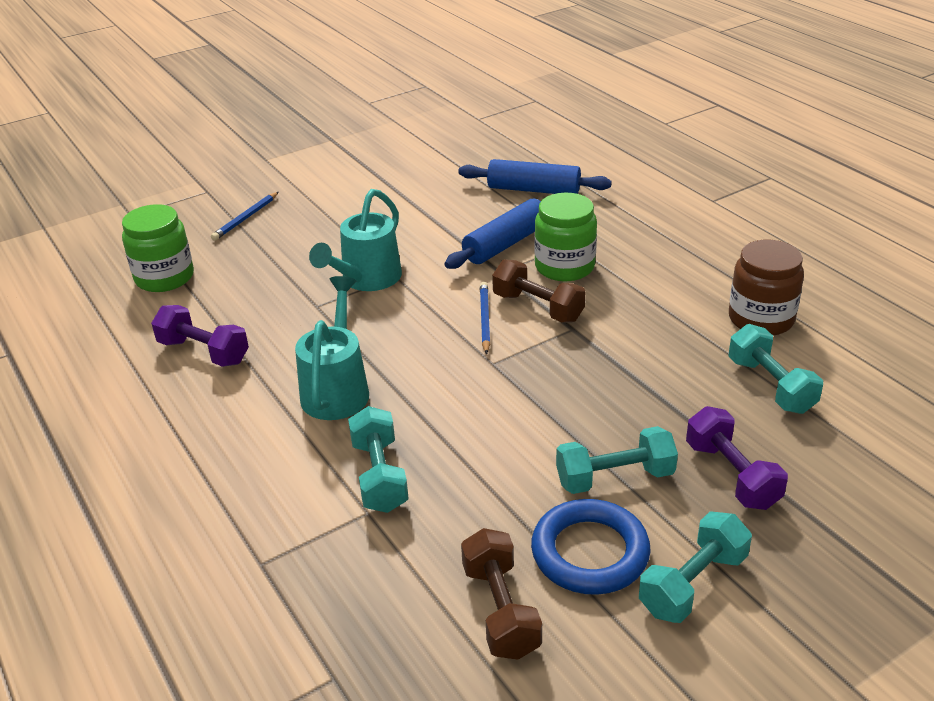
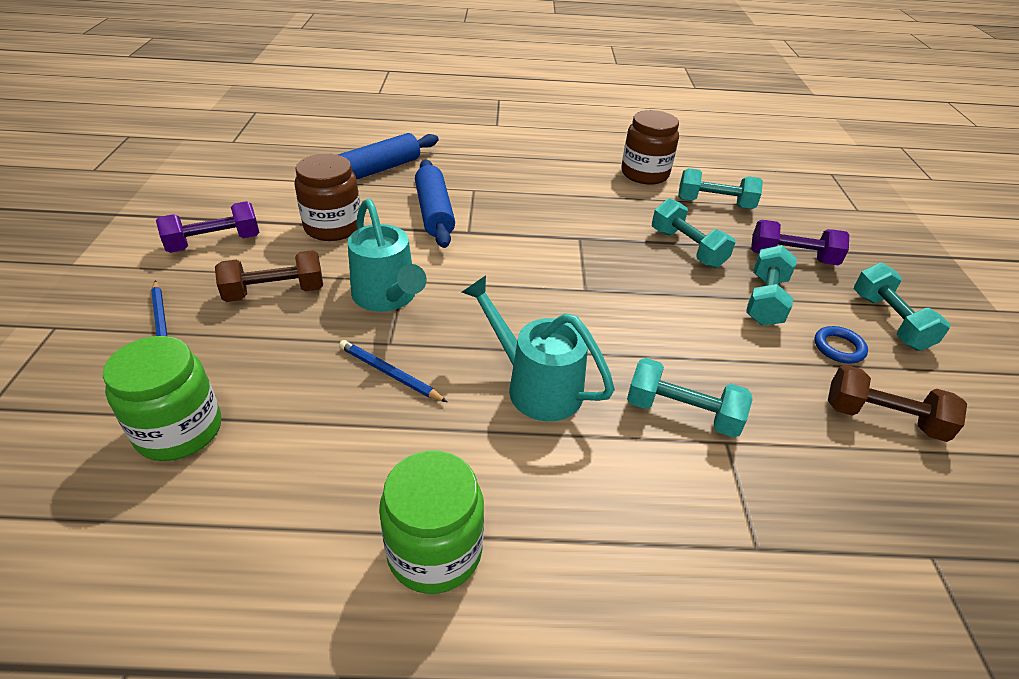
camera: 60 degrees left, 5 degrees up
(204, 352) = (371, 455): purple dumbbell -> purple dumbbell (214, 243)
(423, 215) = (333, 227): none -> brown jar
(485, 319) = (523, 267): blue pencil -> blue pencil (390, 373)
(538, 307) = (536, 238): brown dumbbell -> brown dumbbell (275, 292)
(564, 267) = (499, 205): green jar -> green jar (434, 551)
(590, 552) = (838, 348): blue ring -> blue ring, size x0.53
(646, 397) = (687, 248): none -> turquoise dumbbell

